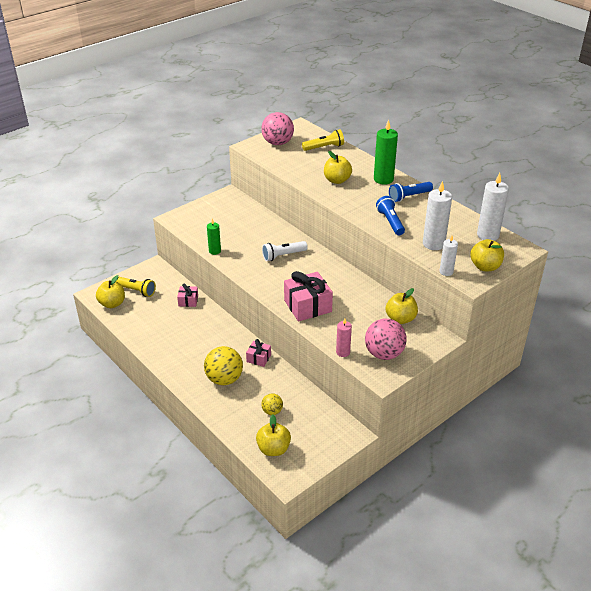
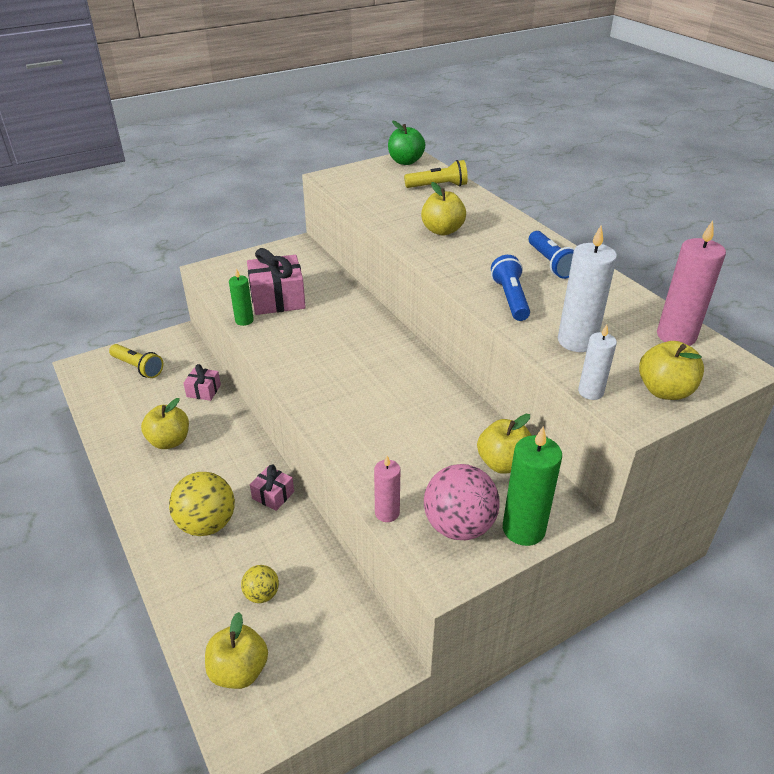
camera: 10 degrees right, 0 degrees up
(112, 303) = (97, 382): yellow apple -> yellow apple (169, 441)
(277, 143) = (372, 176): pink ball -> none
(283, 255) = (343, 338): white flashlight -> none
(296, 129) = (405, 161): none -> green apple
(307, 306) = (354, 422): pink gift -> pink gift (277, 299)
(383, 179) = (515, 235): green candle -> green candle (523, 529)
(409, 197) = (550, 263): blue flashlight -> blue flashlight turned 90 degrees counterclockwise
(488, 235) = (676, 336): white candle -> pink candle

